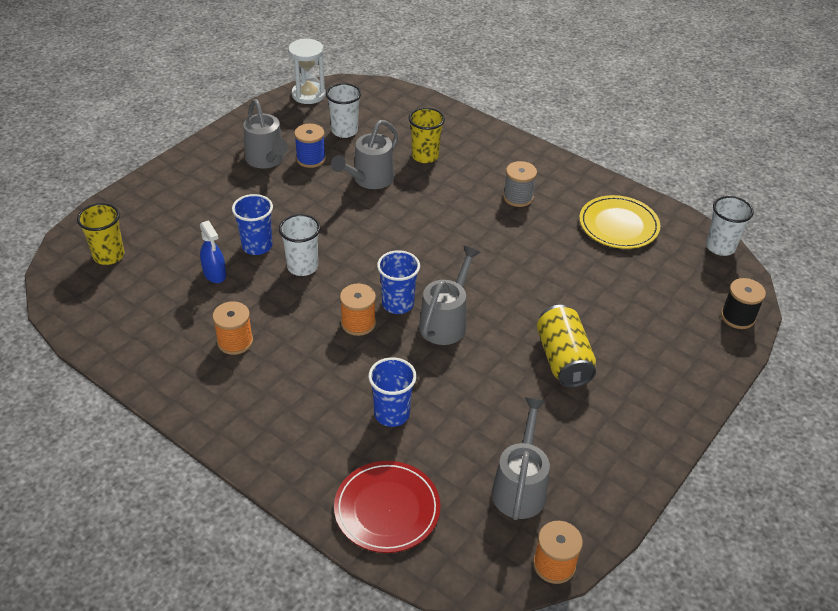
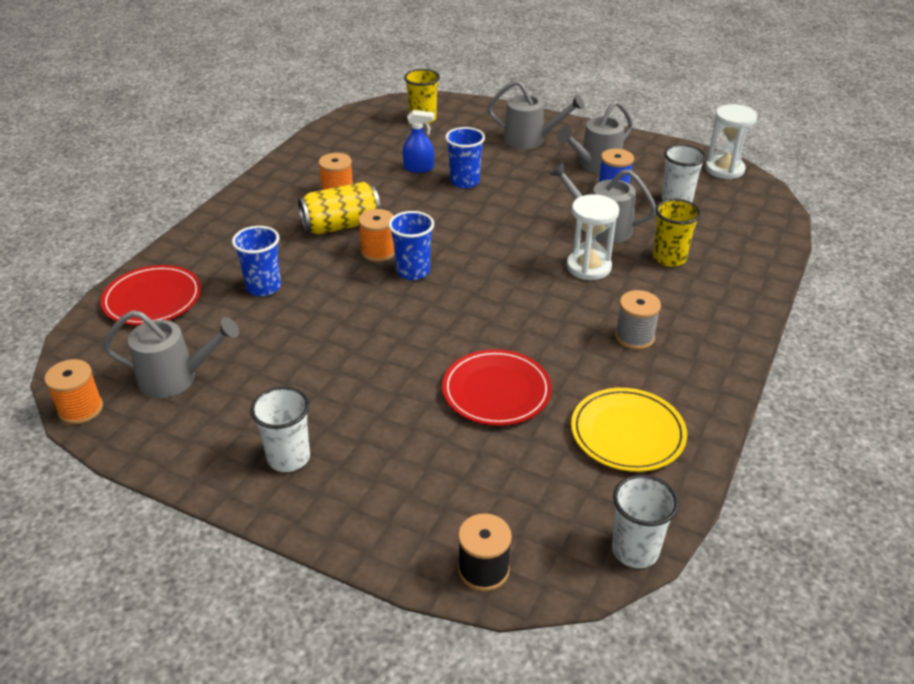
camera: 80 degrees right, 5 degrees down
(215, 274) = (419, 168): blue spray bottle -> blue spray bottle turned 135 degrees counterclockwise
(302, 266) = (446, 209): white cup -> white cup (288, 458)
(424, 199) = (588, 267): none -> white hourglass
(446, 321) = (396, 305): grey watering can -> grey watering can (530, 140)
(563, 359) = (359, 396): yellow can -> yellow can (341, 226)
(567, 280) = (496, 391): none -> red plate

